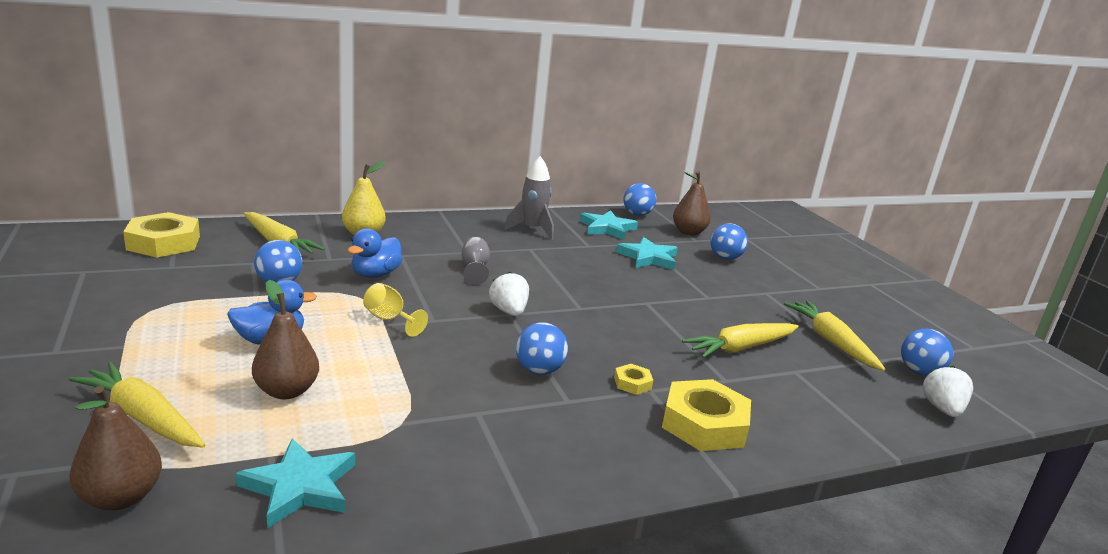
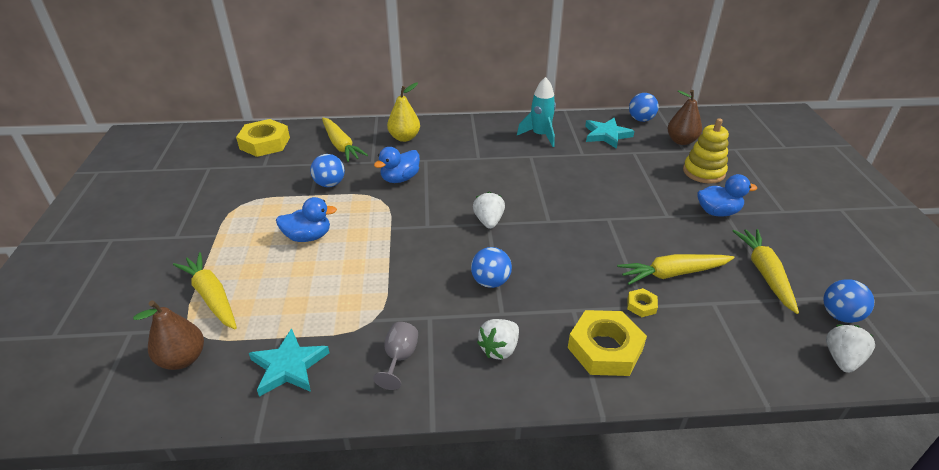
camera: 20 degrees right, 15 degrees up
(286, 391) = (305, 283): brown pear -> none
(389, 320) = (395, 224): yellow goblet -> none
(474, 269) = (477, 176): grey goblet -> grey goblet (399, 358)
(532, 230) = (540, 135): grey rocket -> turquoise rocket
(582, 437) = (499, 349): none -> white strawberry
(632, 383) = (561, 301): yellow nut -> yellow nut (641, 305)
(648, 258) = (630, 169): turquoise star -> none
(725, 258) = (703, 172): blue ball -> yellow stacking toy
(757, 291) = (717, 212): none -> blue duck

